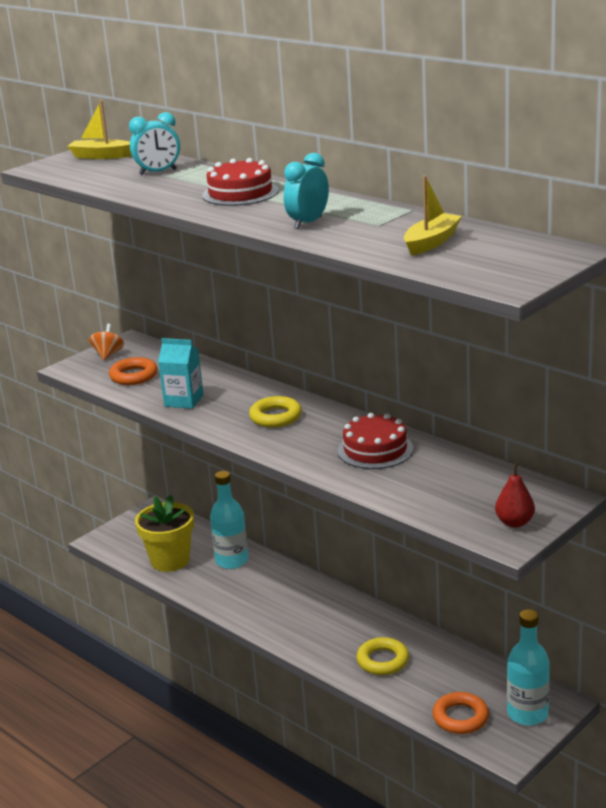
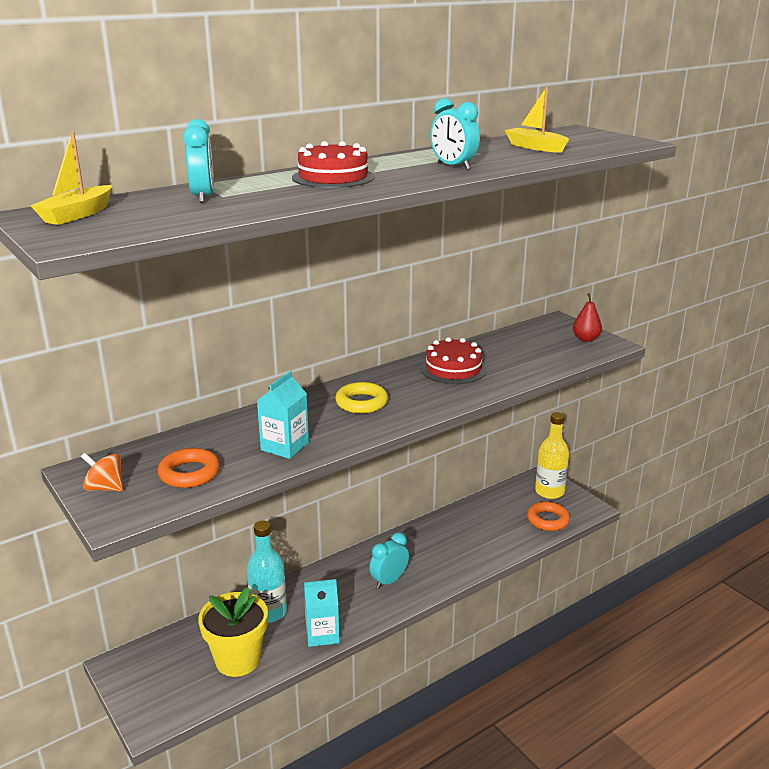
camera: 80 degrees left, 0 degrees up
(211, 595) = (322, 634): none -> turquoise carton
(298, 618) = (389, 581): none -> turquoise clock
(382, 660) = (468, 544): yellow ring -> none
(527, 714) = (549, 492): turquoise bottle -> yellow bottle

